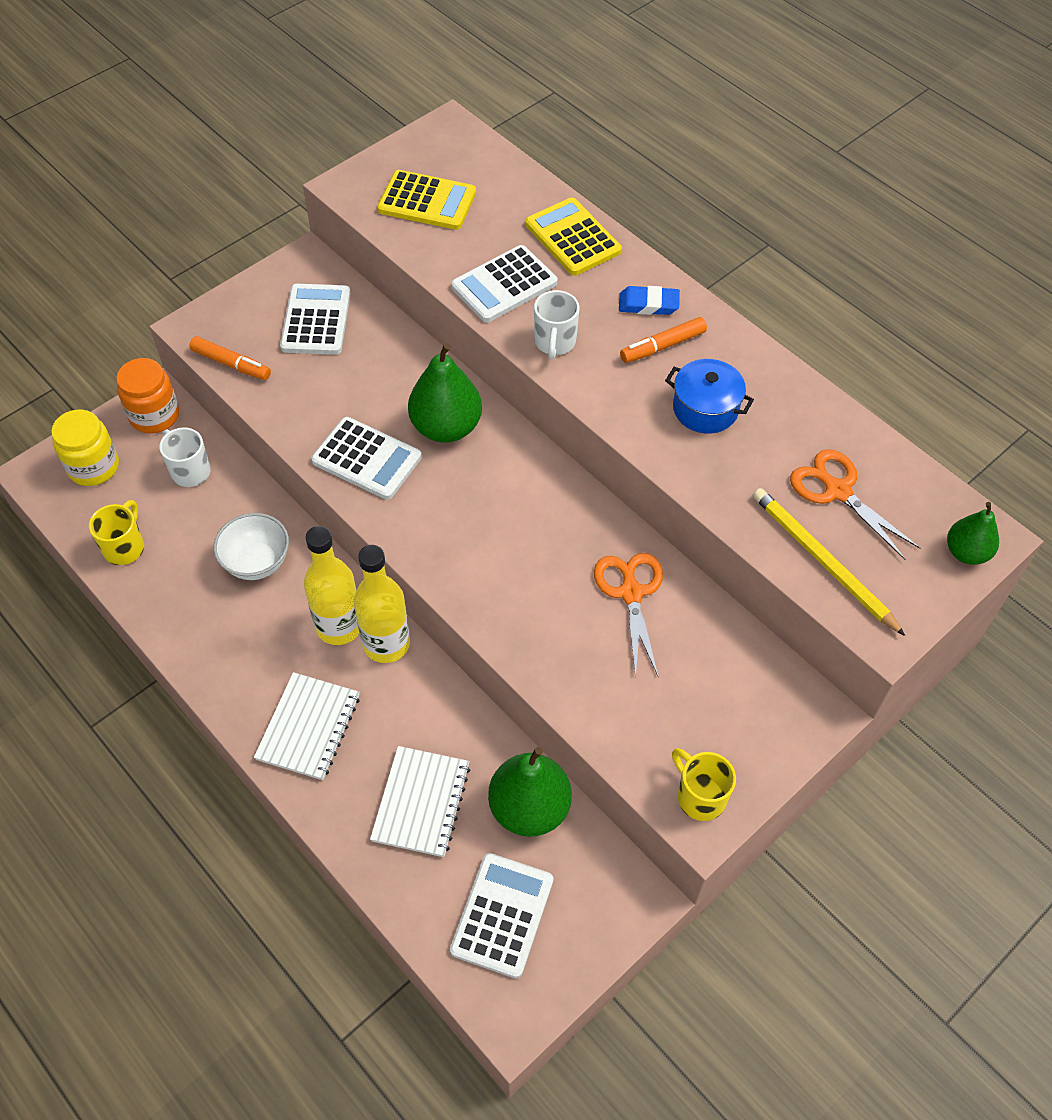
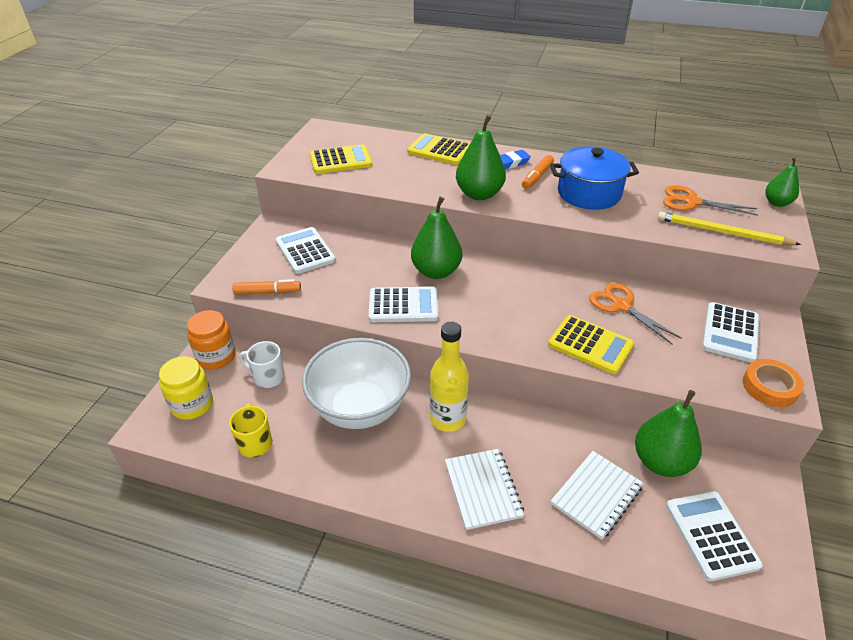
camera: 30 degrees left, 15 degrees down
(257, 562) = (360, 408): white bowl -> white bowl, size x1.81
(386, 644) = (486, 414): yellow bottle -> none
(421, 802) = (596, 495): white notebook -> white notebook turned 60 degrees clockwise
(504, 285) = (424, 180): white calculator -> white calculator (730, 333)
(537, 626) = (590, 345): none -> yellow calculator
(555, 342) = (479, 194): white mug -> green pear
(699, 796) = (770, 387): yellow mug -> orange tape
(705, 409) = (589, 193): blue pot -> blue pot, size x1.50

